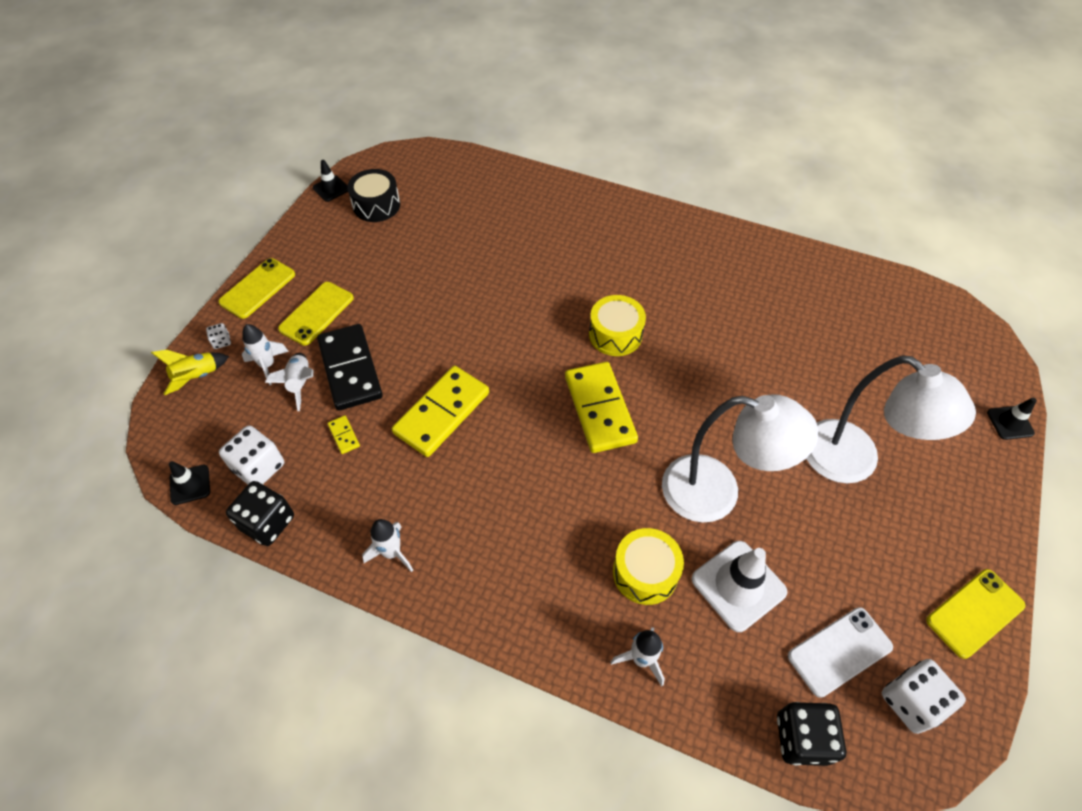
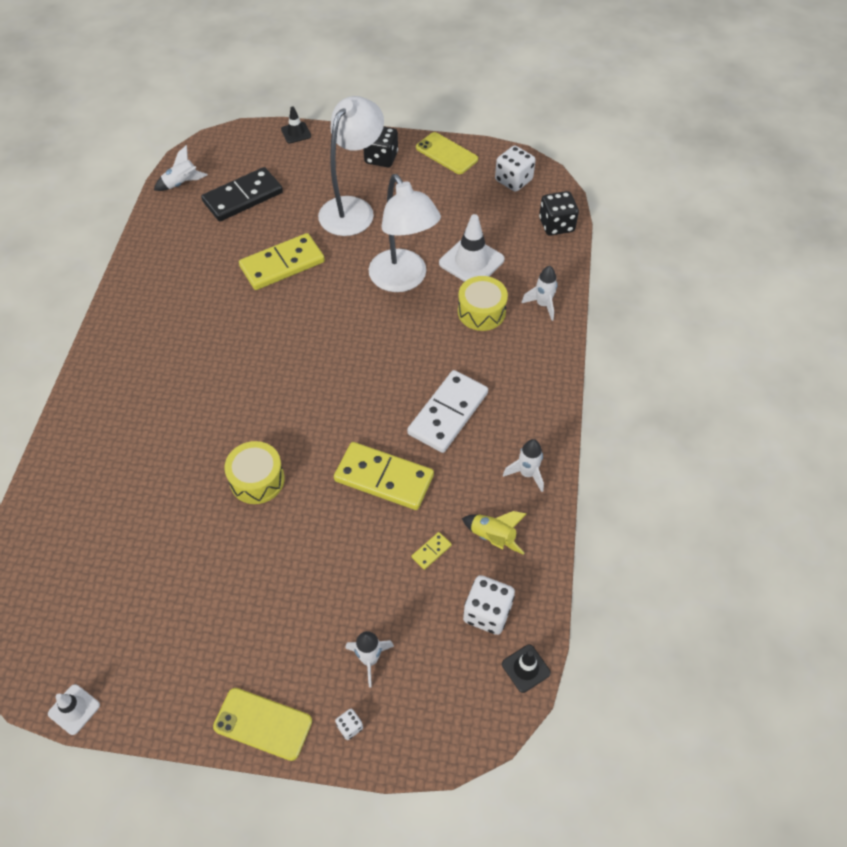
camera: 105 degrees left, 0 degrees up
(197, 377) = (403, 729): yellow rocket -> yellow rocket (493, 537)
(267, 522) = (537, 580): black dice -> black dice (381, 158)
(300, 384) = (384, 616): white rocket -> white rocket (182, 183)
(316, 313) = (288, 639): yellow phone -> none
(331, 189) = (74, 709): black traffic cone -> white traffic cone
(350, 369) = (354, 575): black domino -> black domino (243, 197)
(376, 205) = (102, 639): black drum -> none
(500, 492) = (448, 413): none -> white domino
(599, 409) = (347, 363): yellow domino -> yellow domino (282, 264)
(615, 334) = (262, 366): yellow drum -> yellow drum (257, 480)
(717, 493) = (403, 280): white lamp -> white lamp turned 150 degrees clockwise
(839, 651) = (496, 211): white phone -> none

